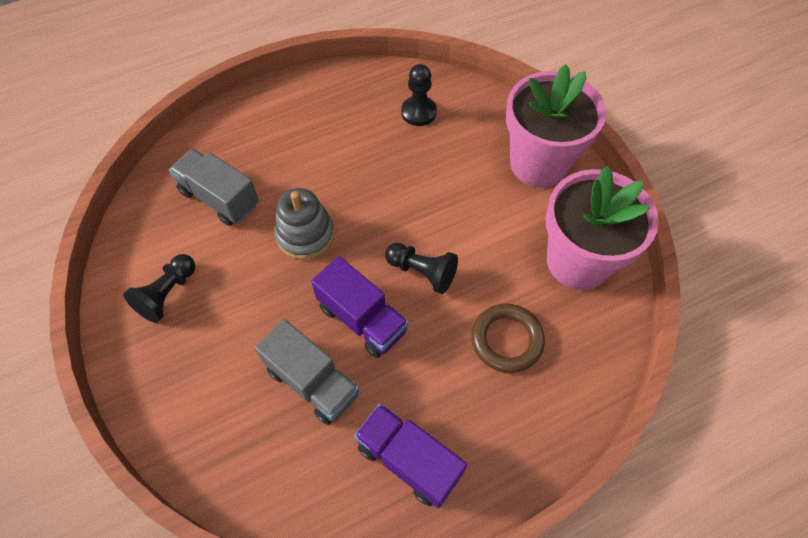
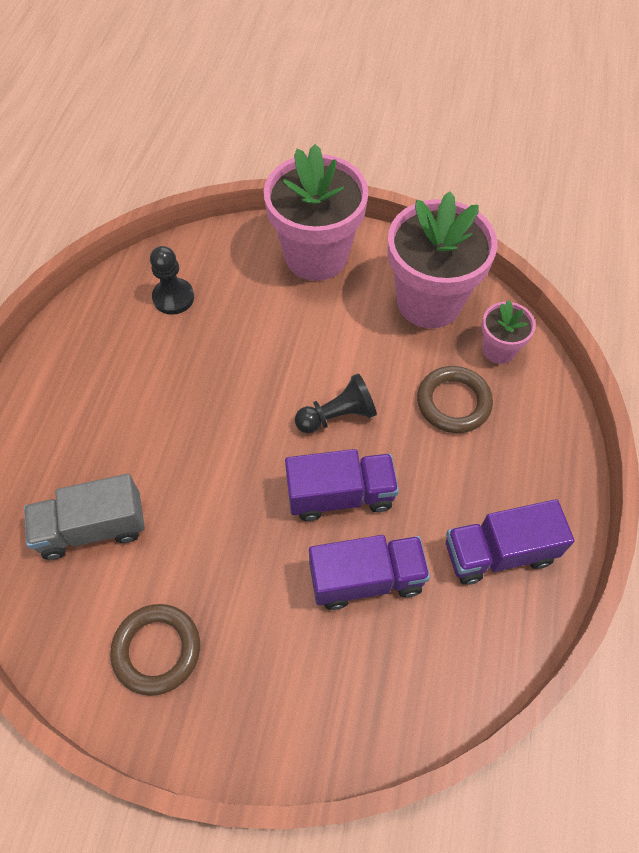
camera: 50 degrees left, 0 degrees up
(167, 294) = (157, 650): black pawn -> brown ring
(305, 235) = (210, 480): grey stacking toy -> none
(312, 382) = (366, 579): grey truck -> purple truck
(586, 339) = (498, 350): none -> pink flower pot

